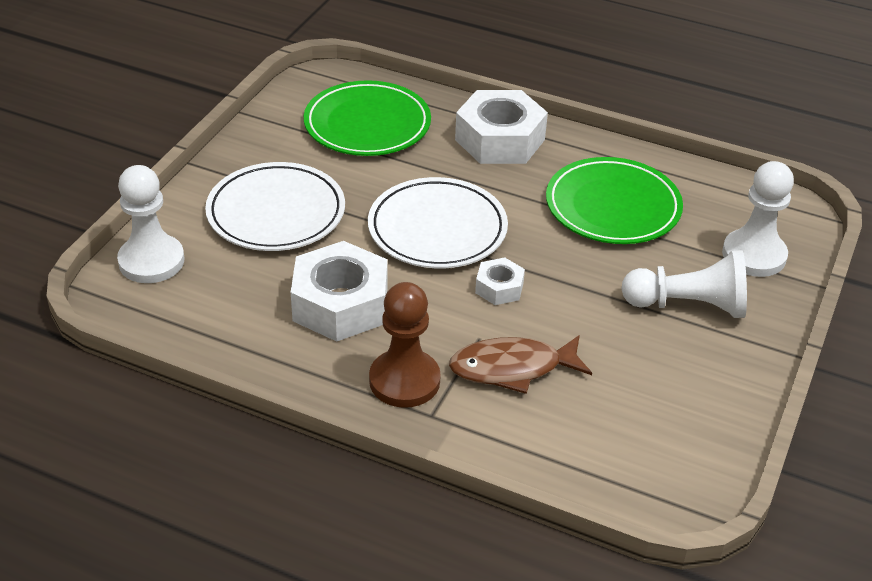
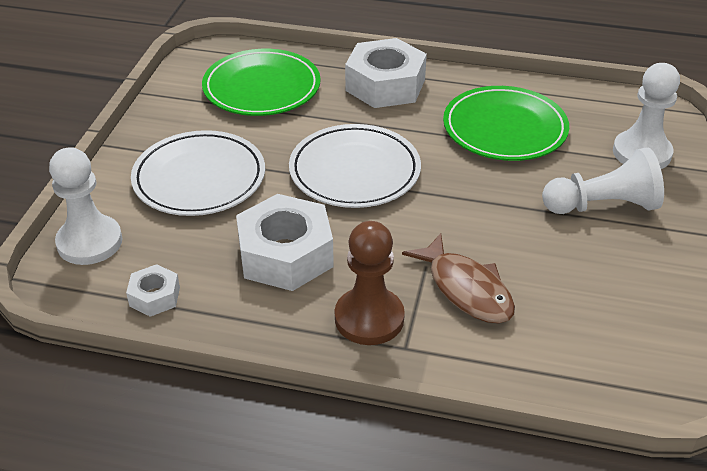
camera: 10 degrees left, 0 degrees up
(499, 288) = (429, 216): white nut -> white nut (155, 296)
(512, 368) = (466, 289): brown fish -> brown fish turned 105 degrees counterclockwise

